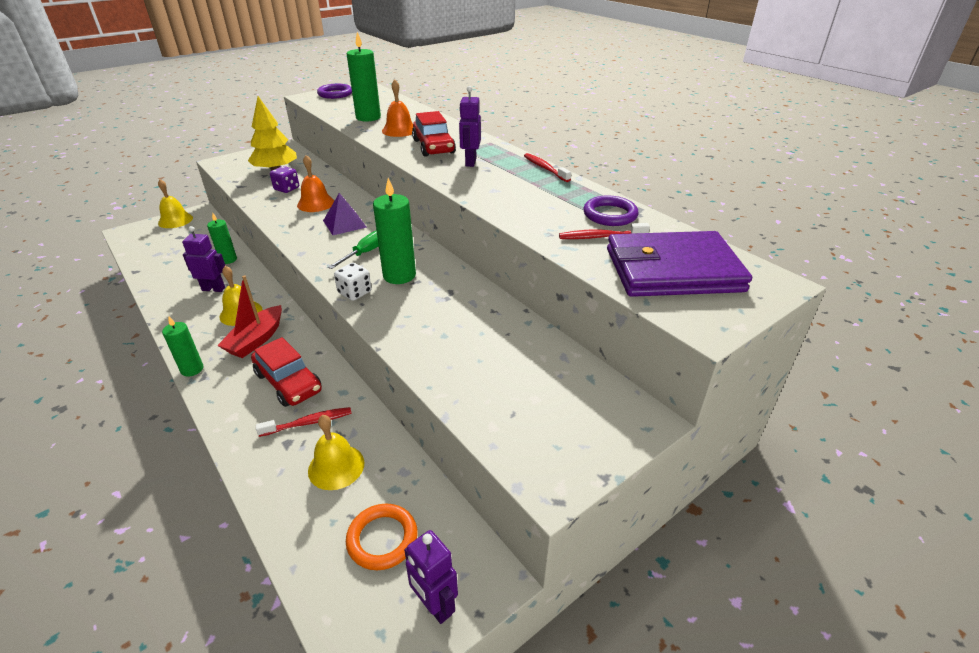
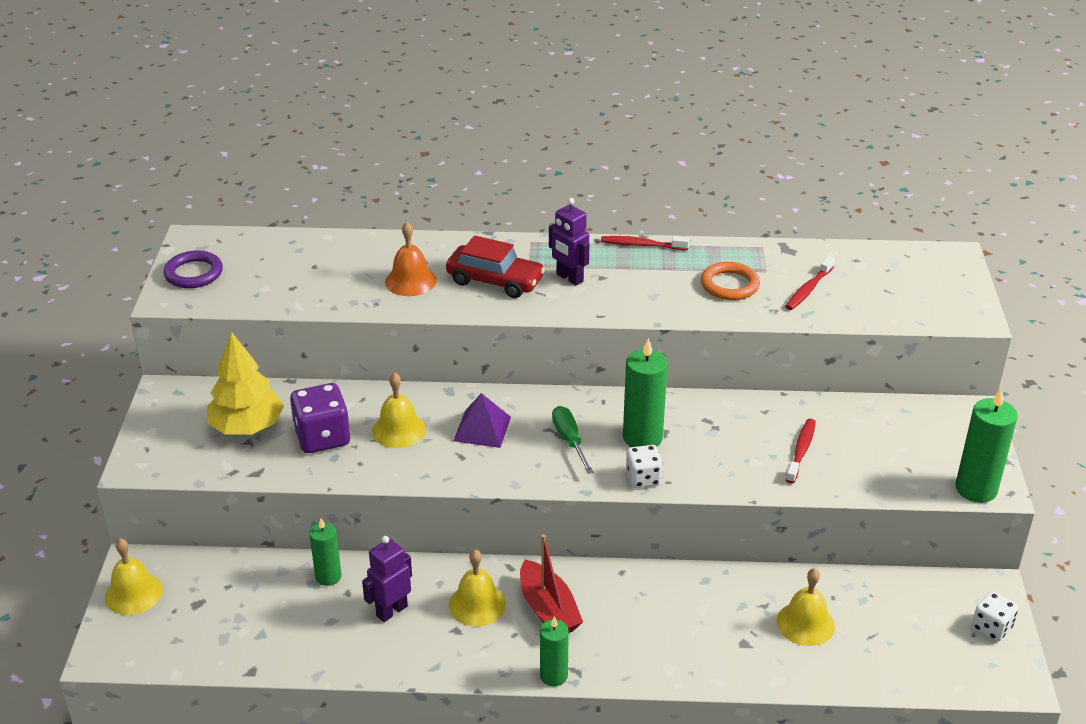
camera: 50 degrees left, 0 degrees up
(287, 189) = (322, 437): purple dice -> purple dice, size x1.63
(288, 382) = (652, 611): red car -> none
(309, 423) = (729, 619): red toothbrush -> red toothbrush (801, 450)
(315, 203) = (399, 430): orange bell -> yellow bell
(368, 117) = (332, 284): green candle -> green candle (976, 489)
(382, 539) = (909, 628): orange ring -> orange ring (729, 285)
(434, 606) = (991, 628): purple robot -> white dice
(610, 215) = (776, 264): purple ring -> none
(672, 270) = (893, 287): purple wallet -> none

